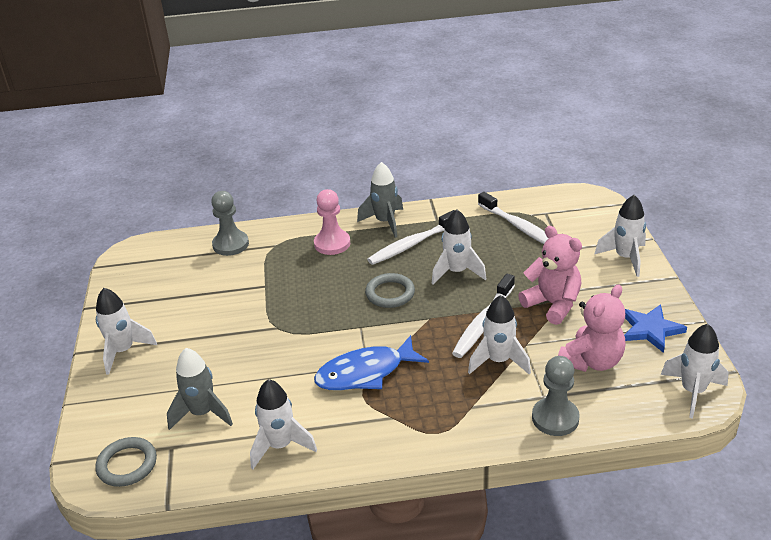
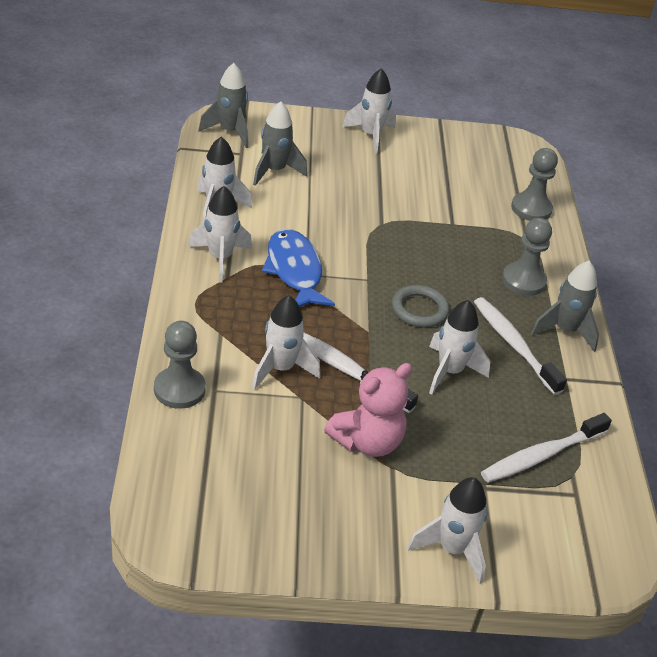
camera: 90 degrees right, 5 degrees up
(127, 464) = (230, 132): grey ring -> grey rocket
(332, 243) = (523, 281): pink pawn -> grey pawn
(592, 361) = (255, 446): pink teddy bear -> none
(650, 330) = (294, 521): blue star -> none
(692, 391) = (173, 521): white rocket -> white rocket (220, 258)

